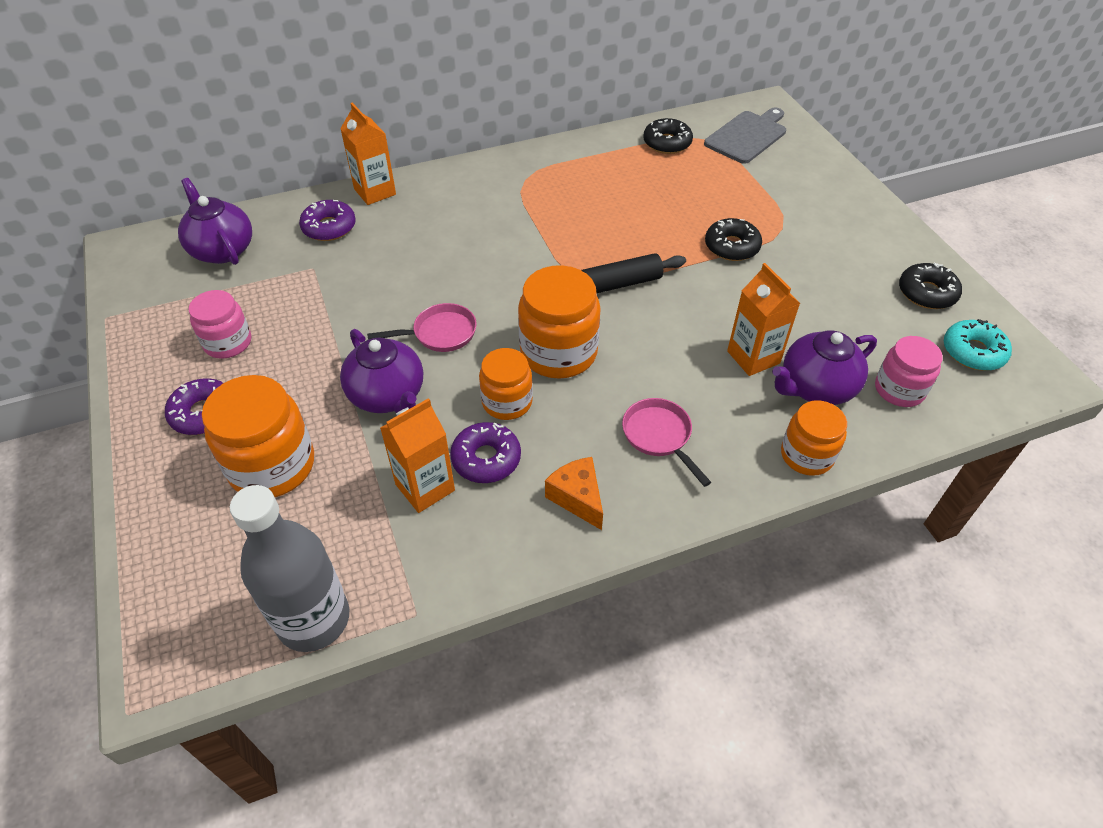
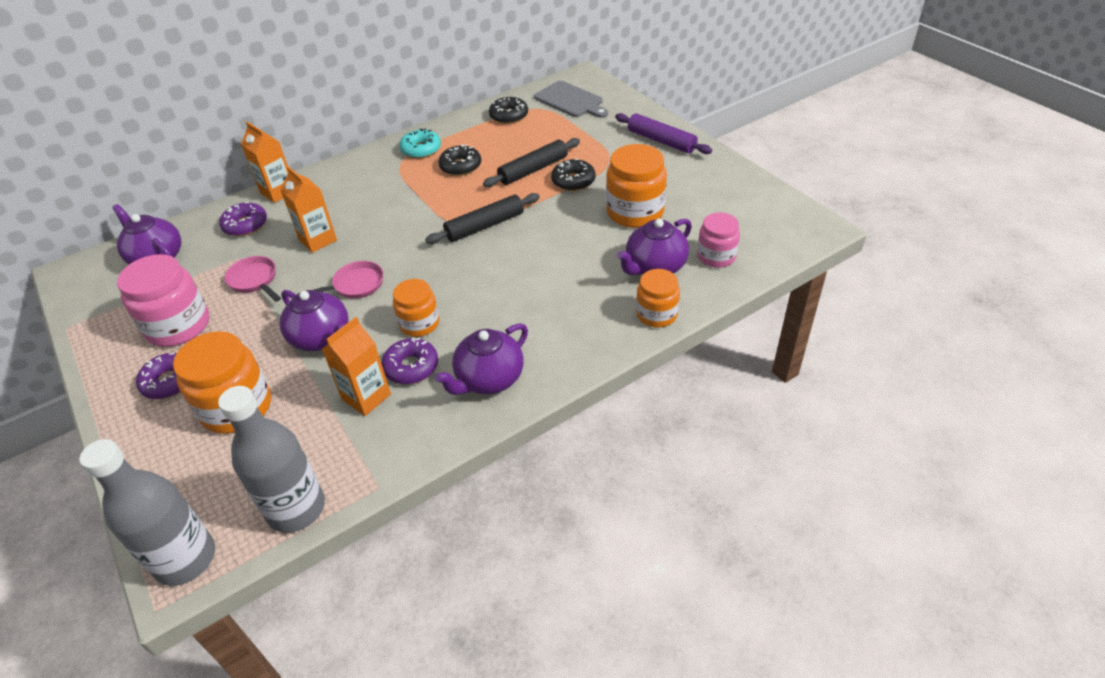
camera: 10 degrees left, 5 degrees down
(174, 654) = (185, 559): none -> grey bottle
(228, 343) = (178, 326): pink jar -> pink jar, size x1.60
(558, 352) = (453, 281): orange jar -> orange jar (635, 212)
(577, 498) = (489, 379): orange cheese -> purple teapot
(659, 436) = (543, 324): pink pan -> pink pan (255, 280)
(684, 221) = (533, 169): none -> black rolling pin
(747, 136) = (570, 100): grey cutting board -> grey cutting board turned 105 degrees clockwise
(753, 357) = (604, 255): orange carton -> orange carton (318, 240)
(854, 212) = (661, 141): none -> purple rolling pin
(926, 293) = (725, 187): black donut -> black donut (460, 166)
(973, 352) = (765, 220): turquoise donut -> turquoise donut (421, 150)

